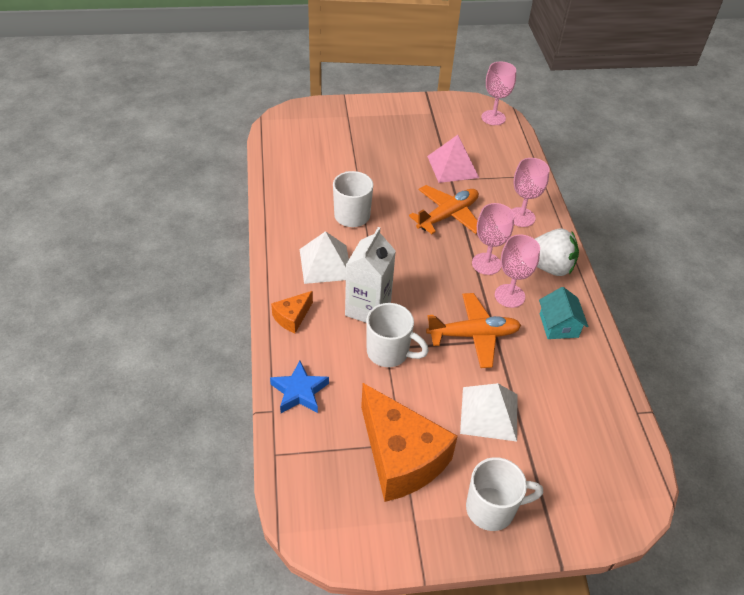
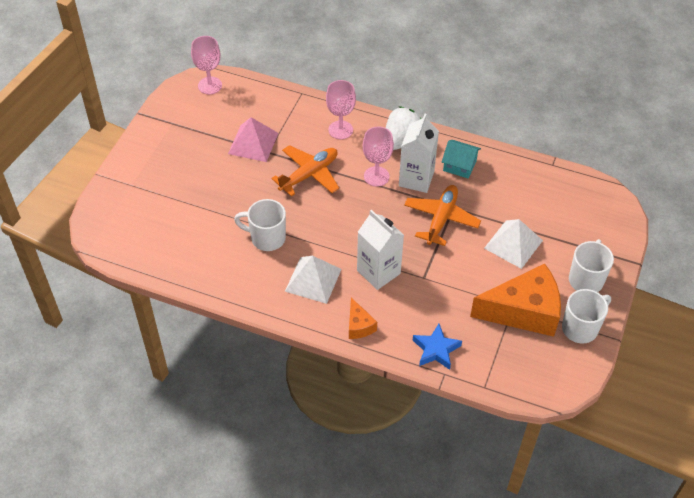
camera: 60 degrees left, 5 degrees up
(389, 352) = (429, 277): white mug -> white mug (581, 328)
(447, 215) = (309, 174): orange plane -> orange plane turned 60 degrees clockwise
(509, 296) = (416, 179): pink goblet -> white carton

